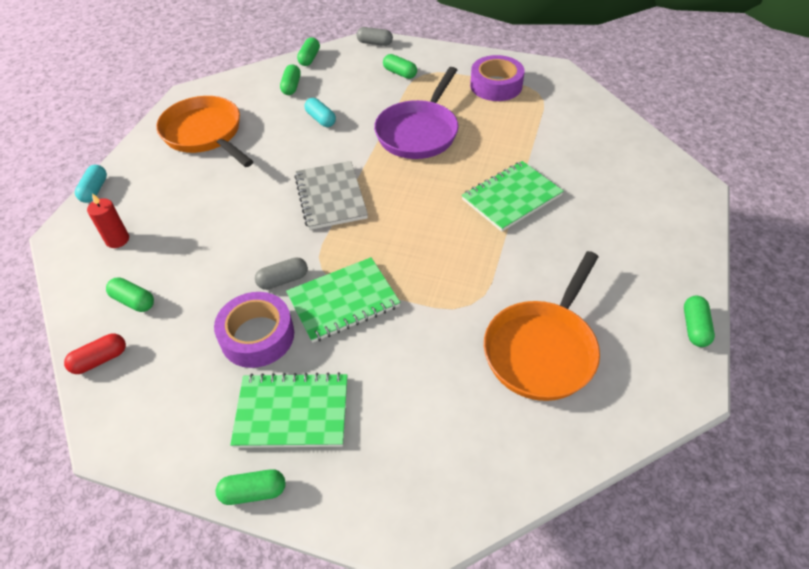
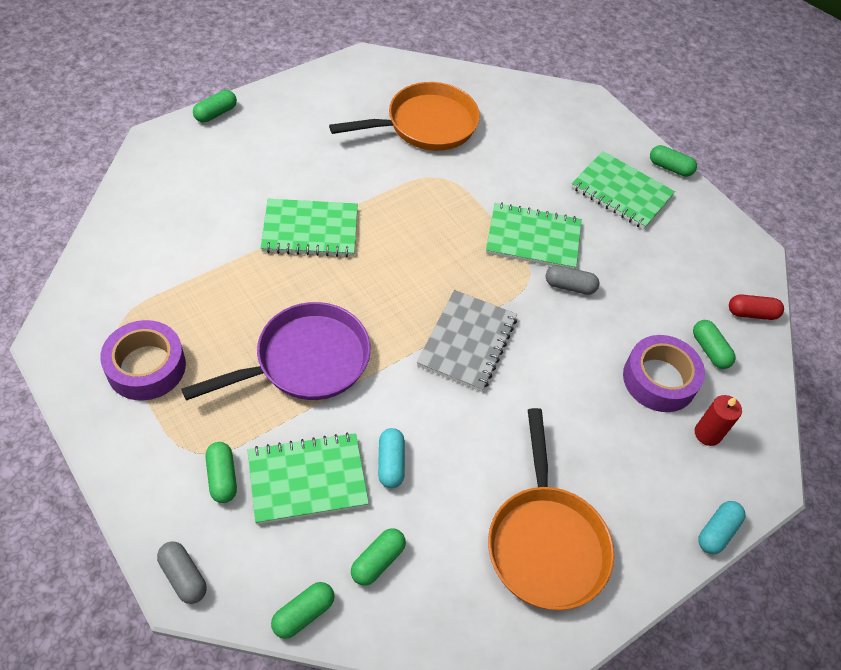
camera: 150 degrees left, 5 degrees up
(257, 336) = (617, 254): purple tape -> purple tape (659, 379)
(358, 93) = (307, 479): none -> green notebook
(694, 327) = (316, 77): green capsule -> green capsule (216, 113)

